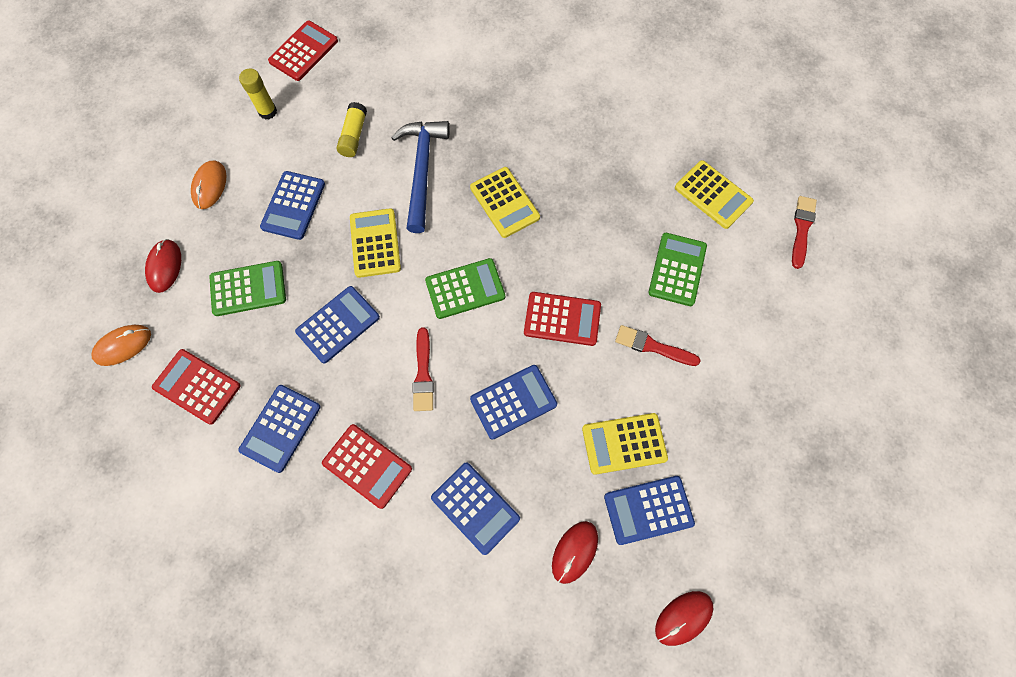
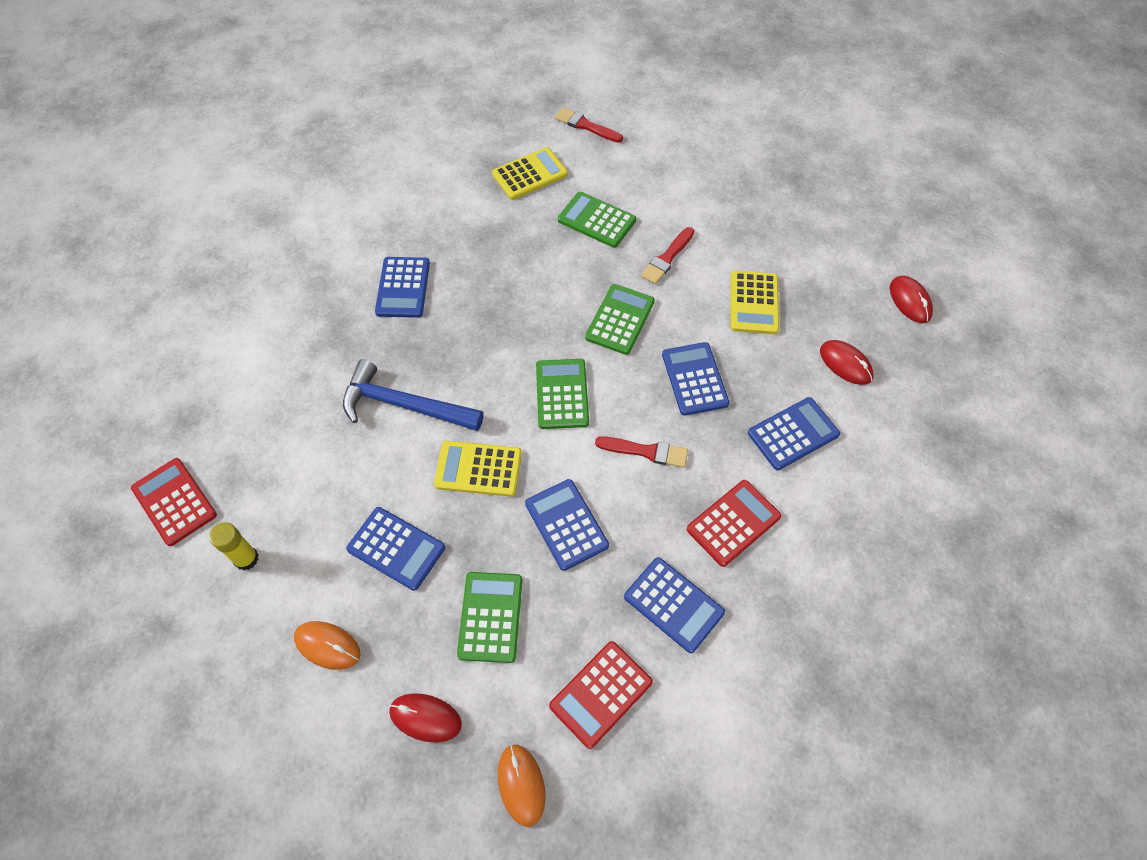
camera: 75 degrees left, 10 degrees down
(353, 136) = (327, 466): yellow glue stick -> none
(504, 202) = (474, 337): yellow calculator -> none
(562, 319) = (620, 319): red calculator -> green calculator
(648, 510) = (816, 301): blue calculator -> blue calculator (403, 288)

